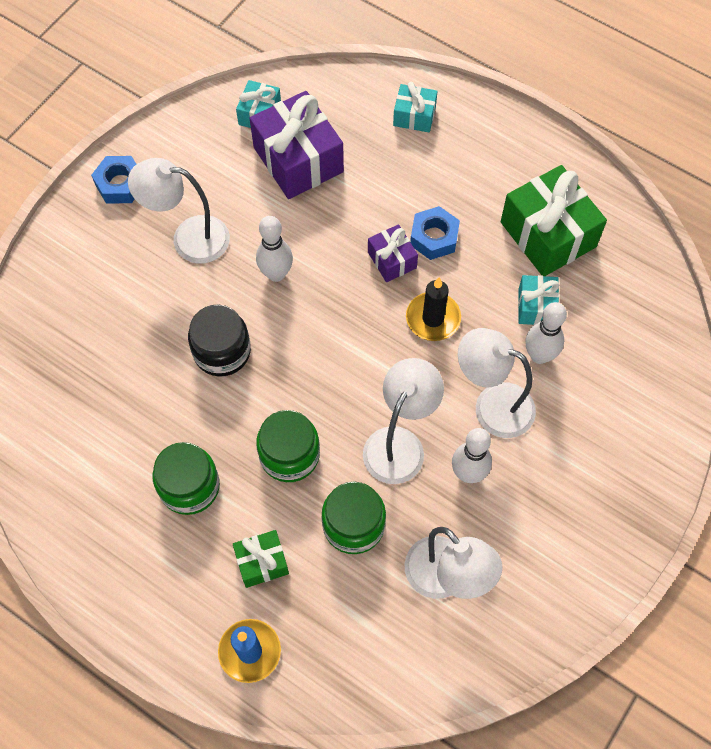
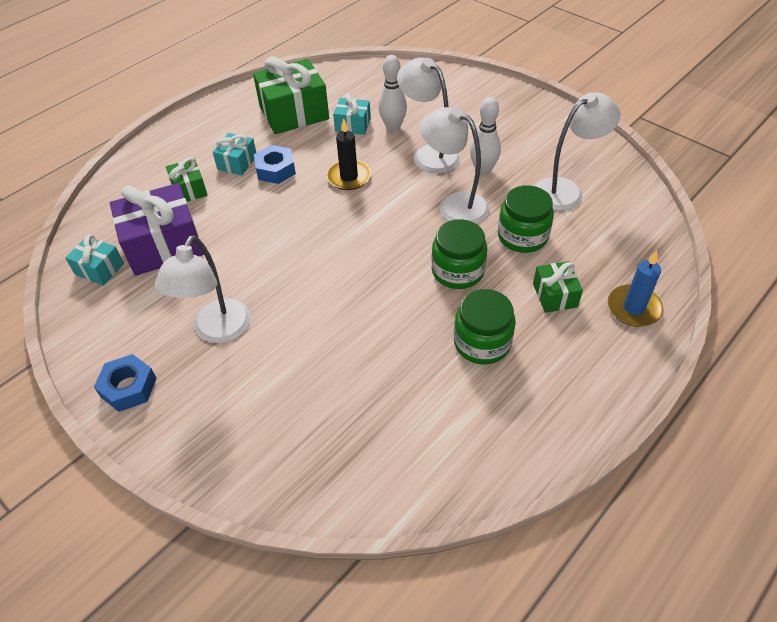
camera: 80 degrees left, 15 degrees down
(222, 351) = (348, 311): black jar -> none
(276, 274) = (278, 268): white bowling pin -> none
(387, 159) = (189, 189): none -> green gift
(392, 260) = (288, 195): purple gift -> none
(414, 116) = (154, 170): turquoise gift -> turquoise gift (237, 162)
(492, 405) = (429, 154): white lamp -> white lamp turned 105 degrees clockwise

